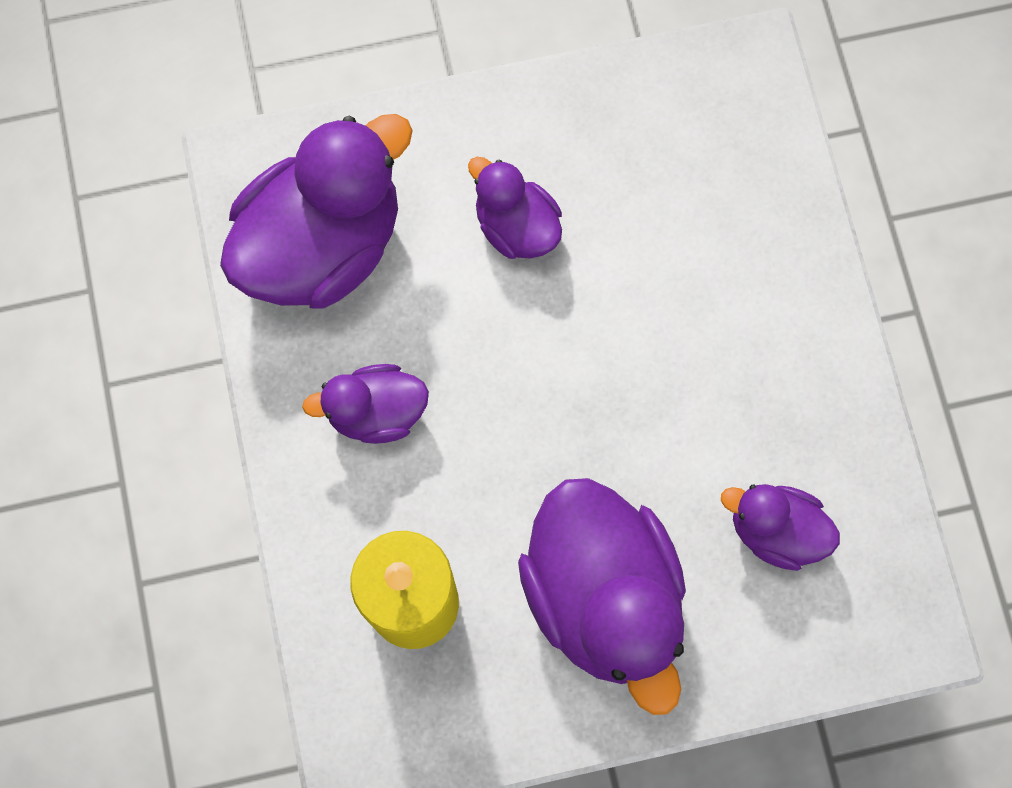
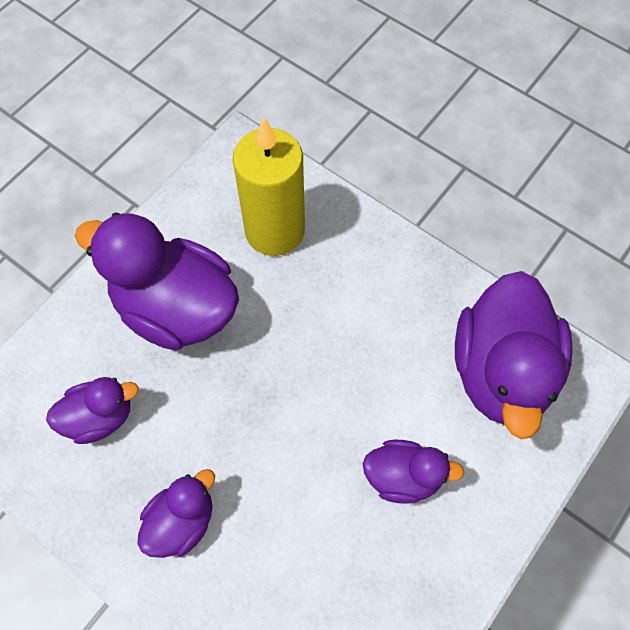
camera: 140 degrees right, 10 degrees down
(376, 412) = (382, 305): purple duck -> purple duck (181, 521)

